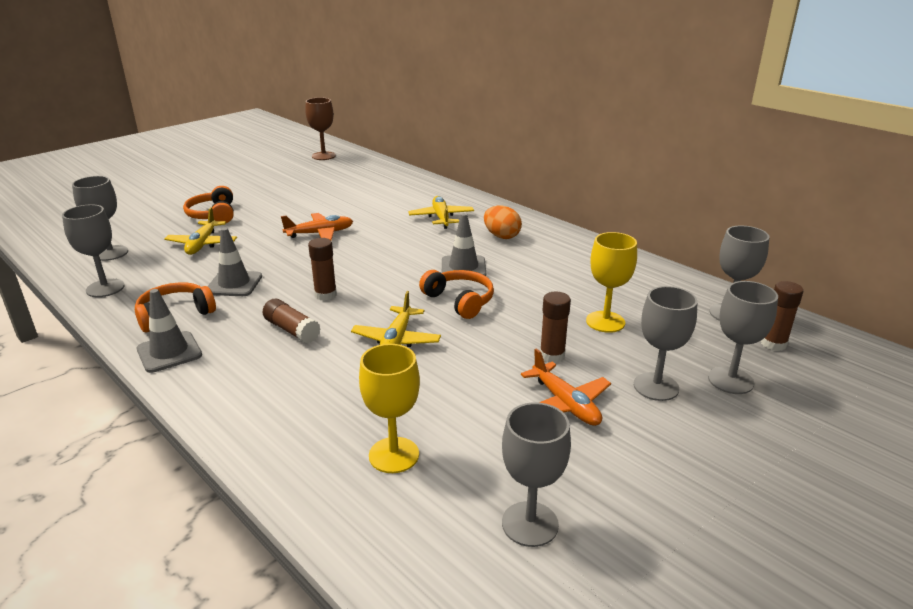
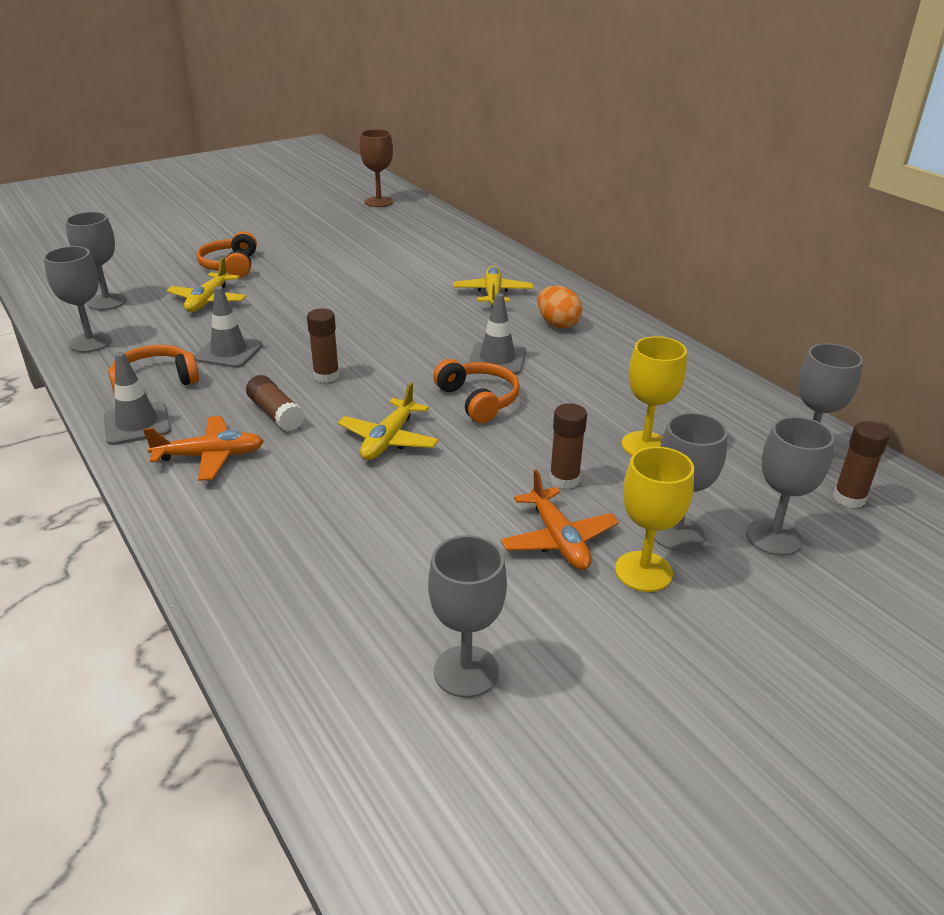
camera: 10 degrees right, 5 degrees up
(320, 233) = (343, 300): orange plane -> orange plane (210, 456)
(394, 455) = (341, 572): yellow goblet -> yellow goblet (643, 571)

